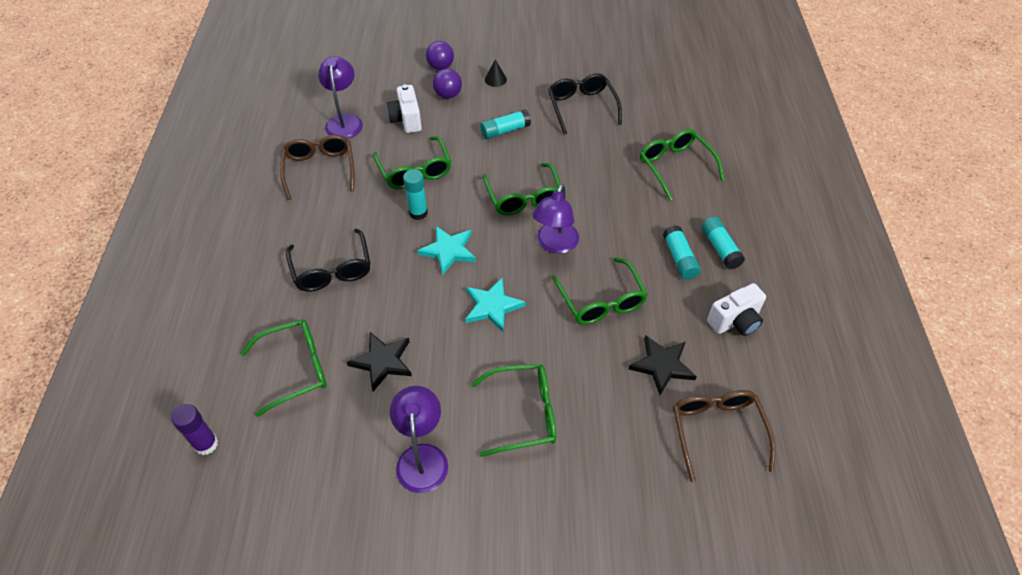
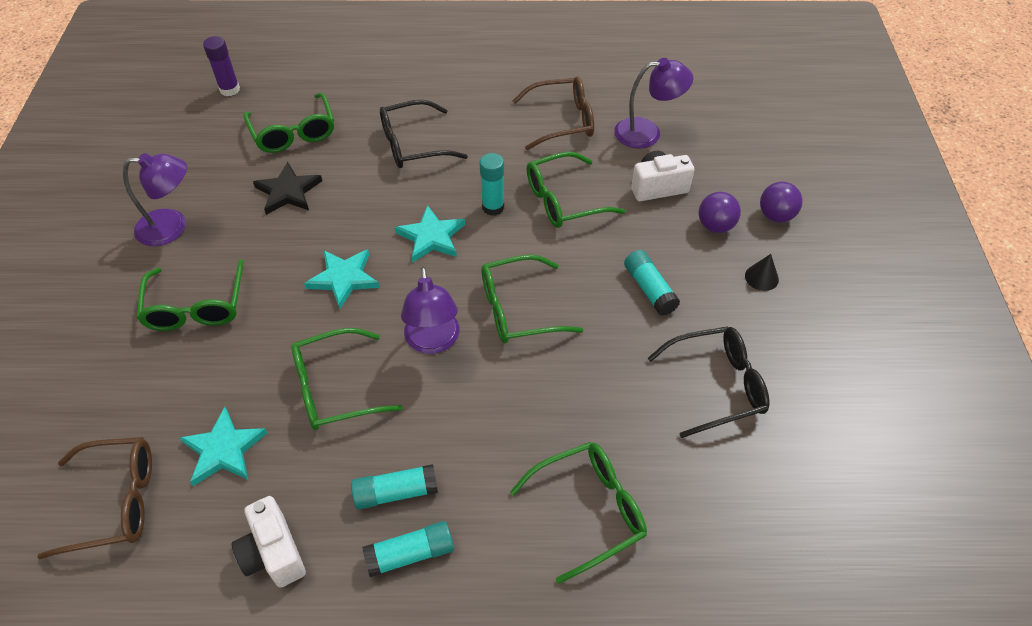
camera: 90 degrees right, 0 degrees up
(555, 245) = (433, 342): purple lamp -> purple lamp turned 120 degrees counterclockwise
(662, 365) = (224, 449): black star -> turquoise star

